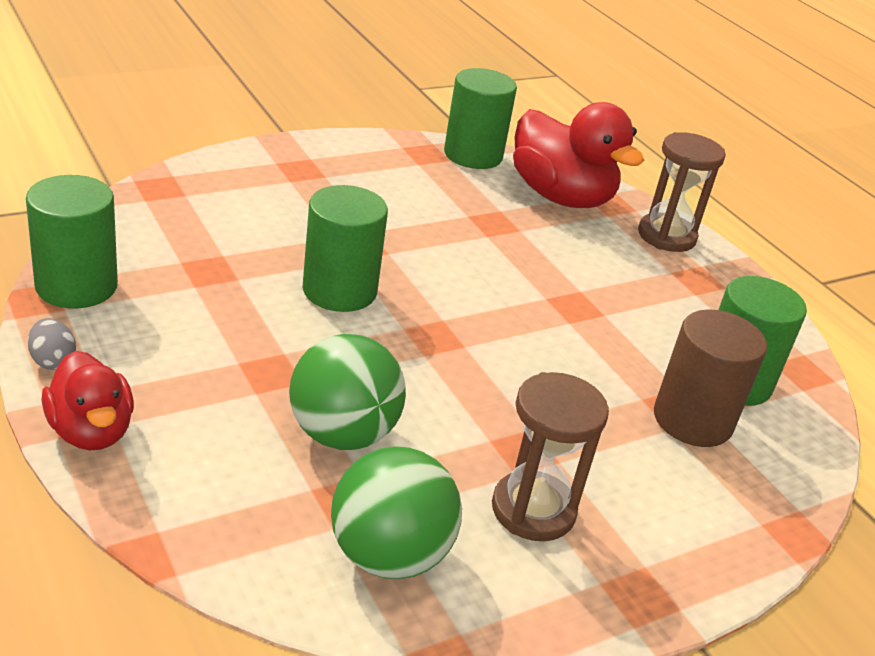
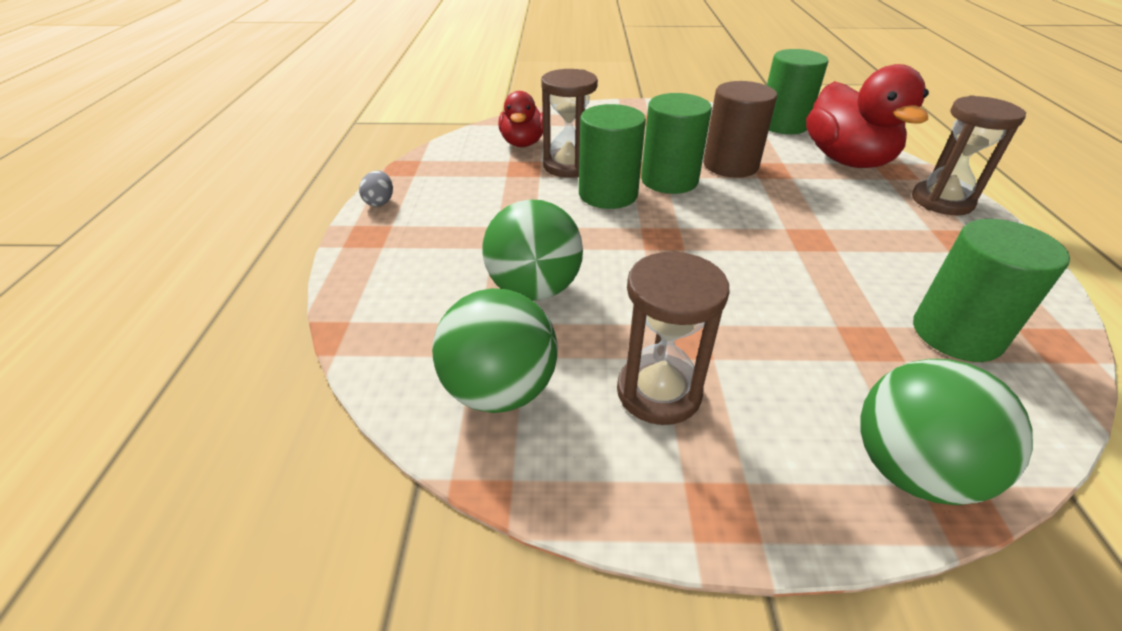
camera: 35 degrees right, 5 degrees up
(76, 286) = (431, 164): green cylinder -> green cylinder (669, 180)
(91, 431) = (364, 247): red duck -> red duck (523, 143)
(264, 257) = (568, 166): none -> brown hourglass
(692, 420) = (885, 357): brown cylinder -> brown cylinder (730, 165)
(751, 514) = (911, 470): none -> green ball

